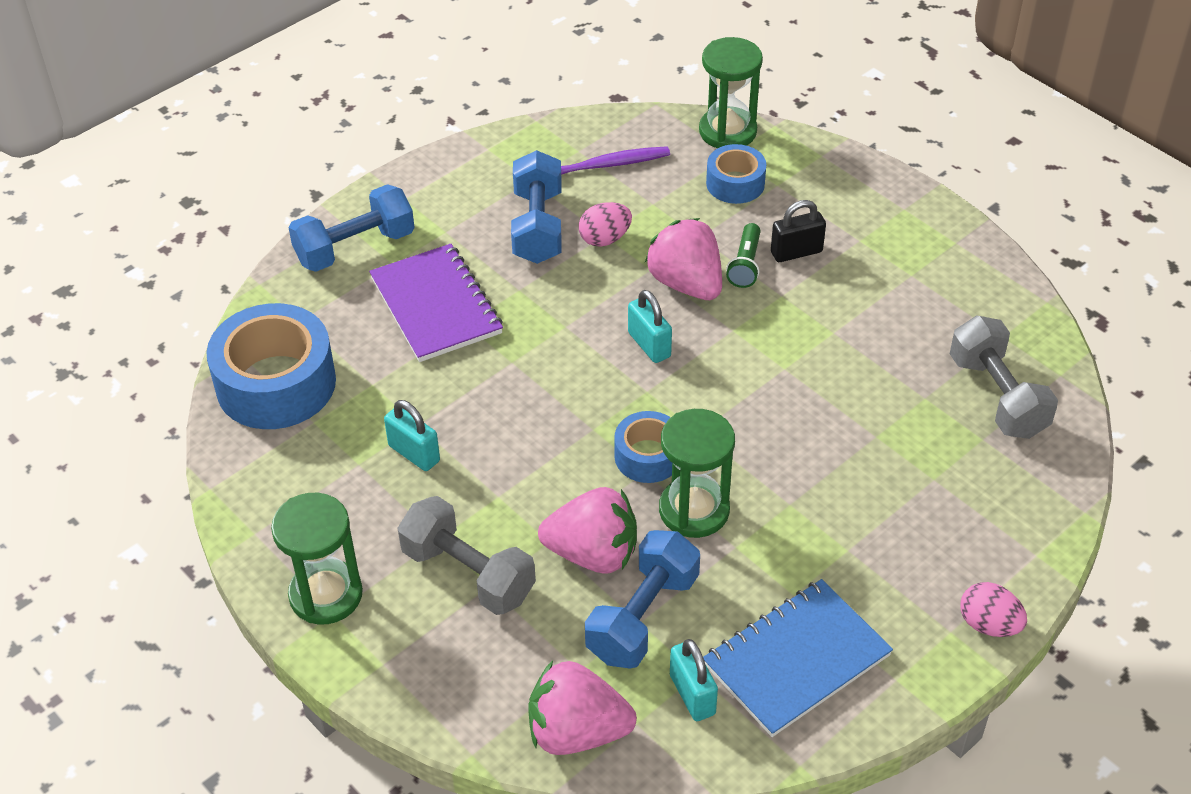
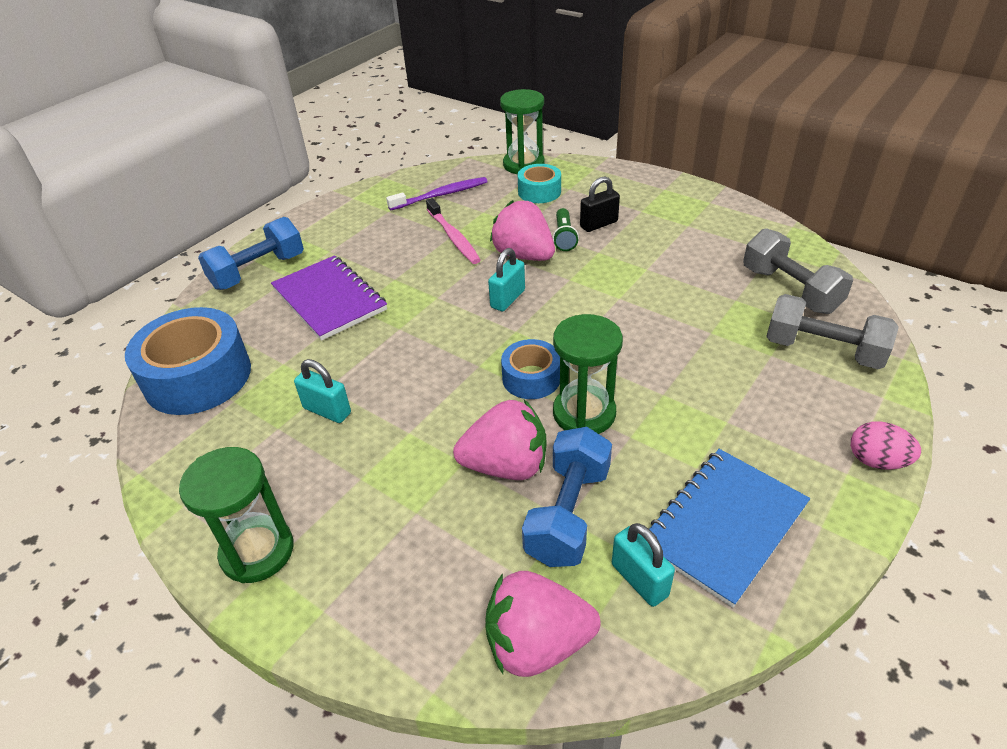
camera: 10 degrees left, 5 degrees down
(468, 573) = (394, 505): grey dumbbell -> grey dumbbell (823, 350)
(537, 226) = (400, 237): blue dumbbell -> none
(605, 239) = (453, 237): pink egg -> pink toothbrush
(649, 345) = (508, 299): turquoise padlock -> turquoise padlock turned 75 degrees clockwise
(735, 183) = (539, 192): blue tape -> turquoise tape

